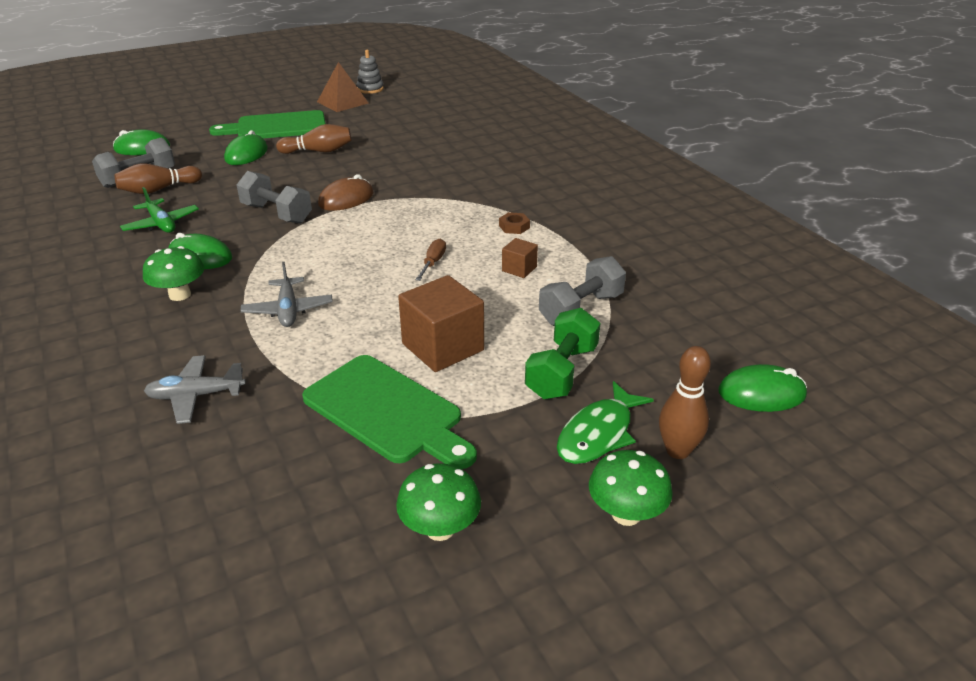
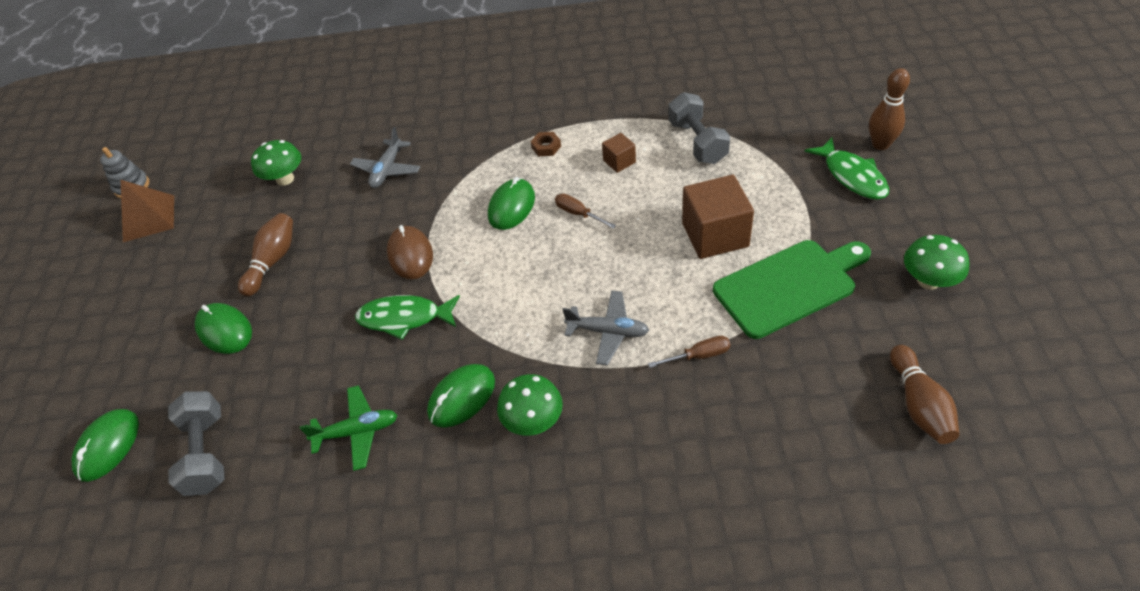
camera: 60 degrees left, 15 degrees up
(158, 190) = (259, 431): brown bowling pin -> brown bowling pin (919, 404)
(196, 396) = (721, 417): grey plane -> grey plane (387, 170)
(271, 368) = (699, 355): none -> brown screwdriver
(276, 127) = (167, 291): green cutting board -> none
(276, 213) = (404, 318): grey dumbbell -> green fish
(562, 372) = (775, 175): green dumbbell -> none
(626, 514) = (934, 186): green mushroom -> green mushroom (285, 179)
(761, 393) = (834, 88): green mouse -> green mouse (511, 207)

